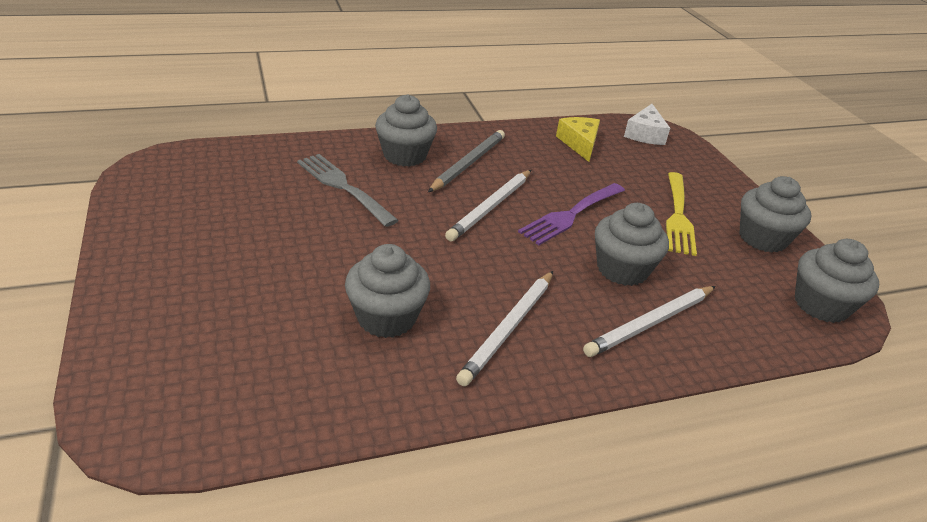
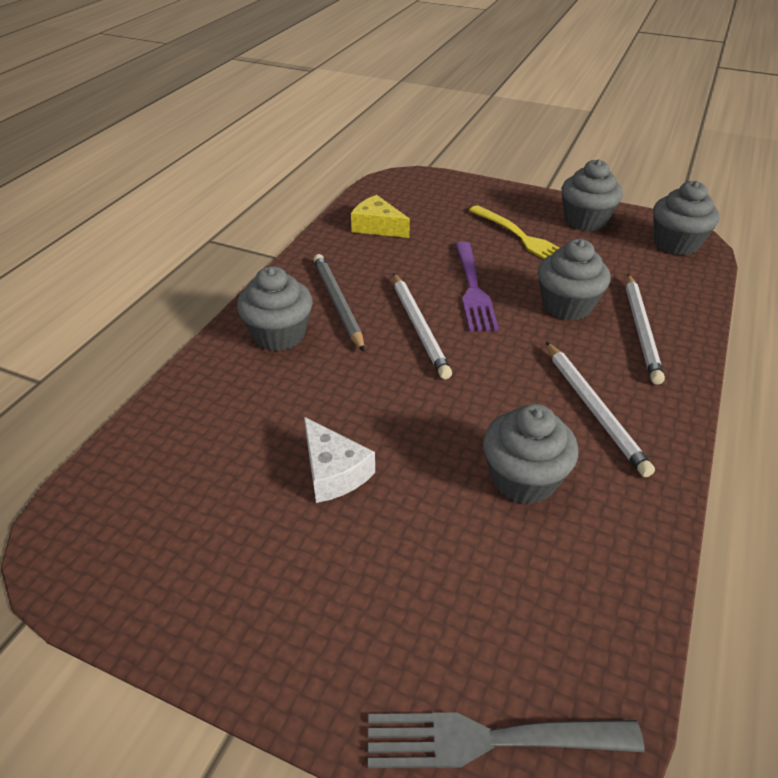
camera: 45 degrees left, 5 degrees up
(343, 187) = (288, 404): grey fork -> grey fork (490, 739)
(645, 134) = (401, 188): white cheese -> white cheese (333, 472)

